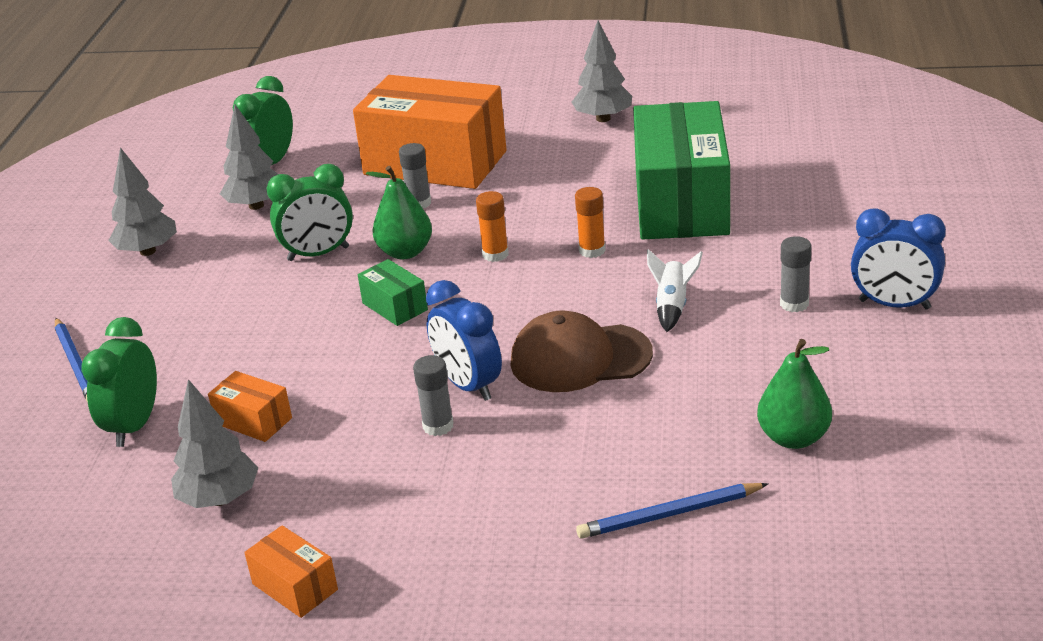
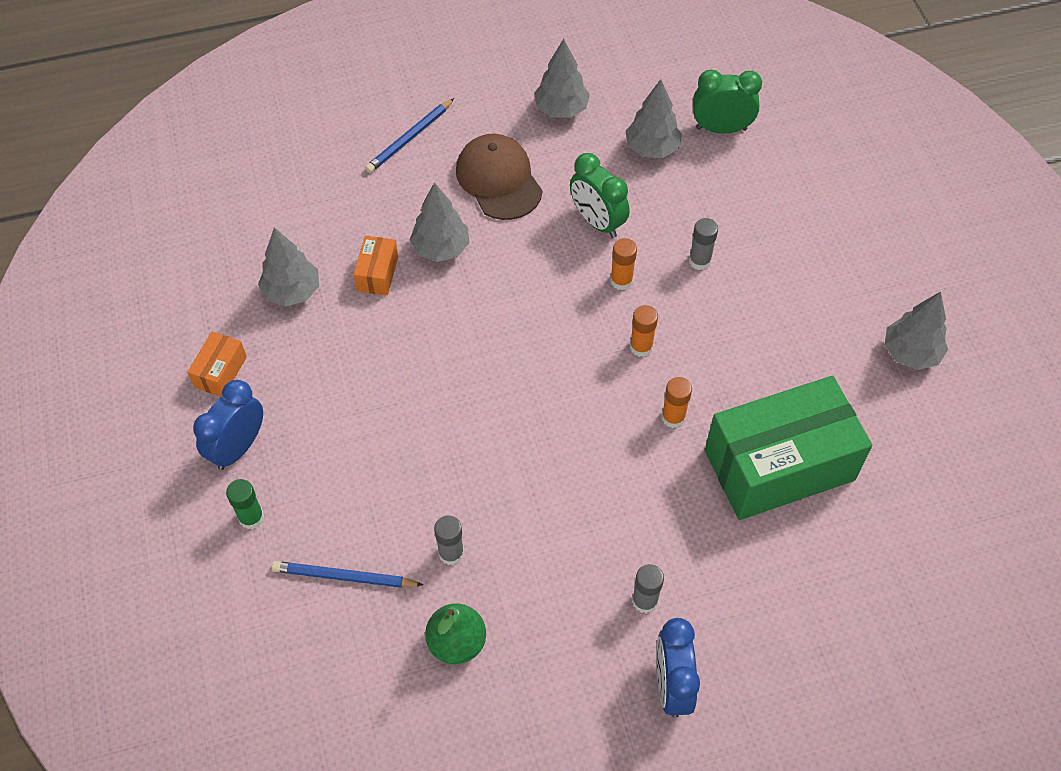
camera: 65 degrees right, 25 degrees up
(134, 426) = (353, 206): green clock -> none
(259, 366) = (441, 248): none -> grey tree
(395, 306) = (543, 304): green box -> none
(405, 252) = (621, 281): green pear -> orange glue stick
(435, 163) = (771, 247): orange box -> none
(438, 426) = (403, 391): grey glue stick -> grey glue stick (451, 553)
(468, 385) = (457, 393): blue clock -> blue clock (238, 447)
(541, 588) = (251, 517): none -> green glue stick
(580, 358) = (515, 458): brown cap -> brown cap (499, 180)
(670, 514) = (344, 577): blue pencil -> blue pencil turned 45 degrees counterclockwise
(672, 306) = (609, 505): white rocket -> none

